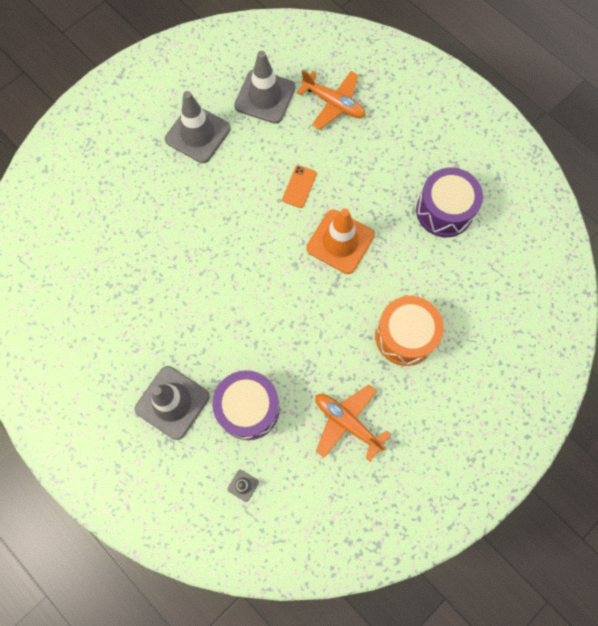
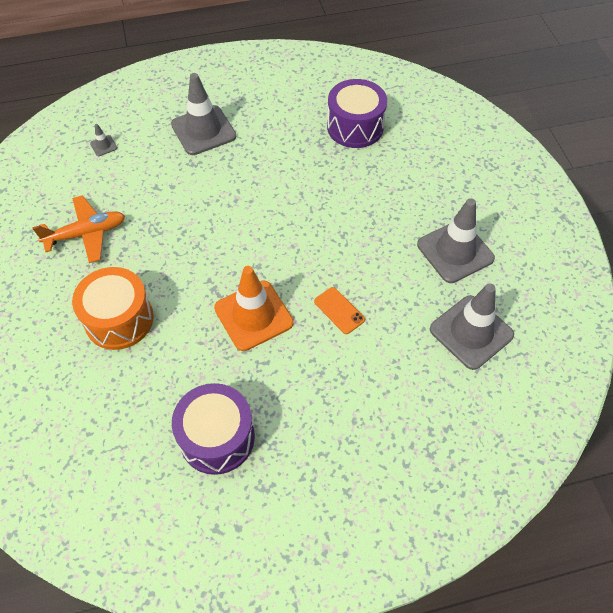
camera: 120 degrees right, 15 degrees down
(248, 408) = (157, 174): purple drum -> purple drum (355, 127)
(333, 103) = (425, 397): orange plane -> none

